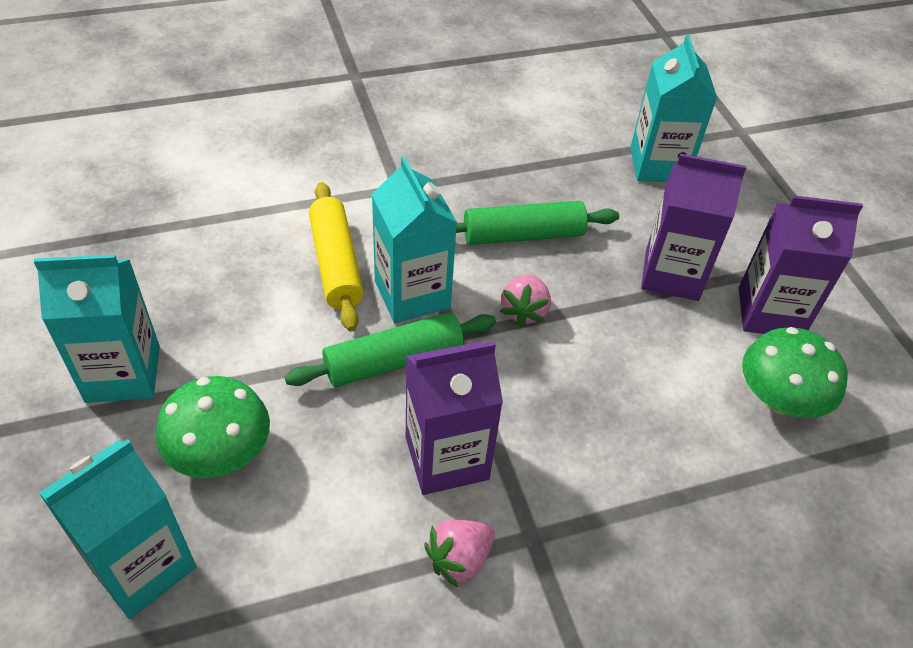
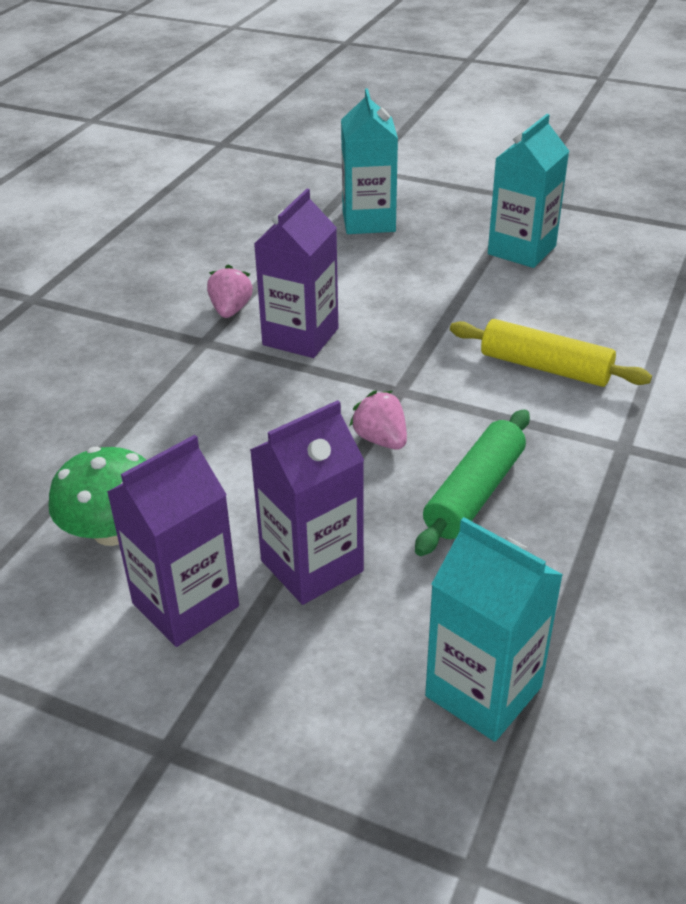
camera: 135 degrees right, 10 degrees down
(220, 452) = (414, 262): green mushroom -> none
(393, 361) = (408, 351): green rolling pin -> none
(412, 294) = (467, 390): turquoise carton -> none

